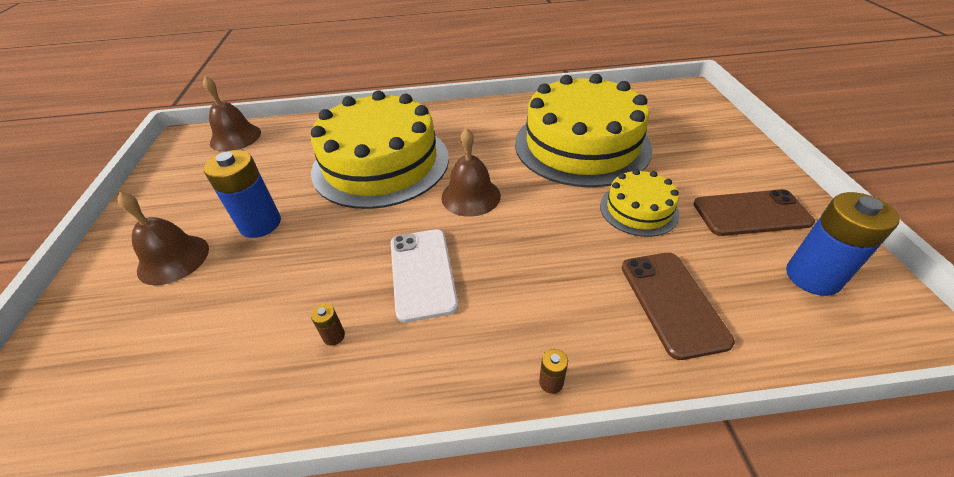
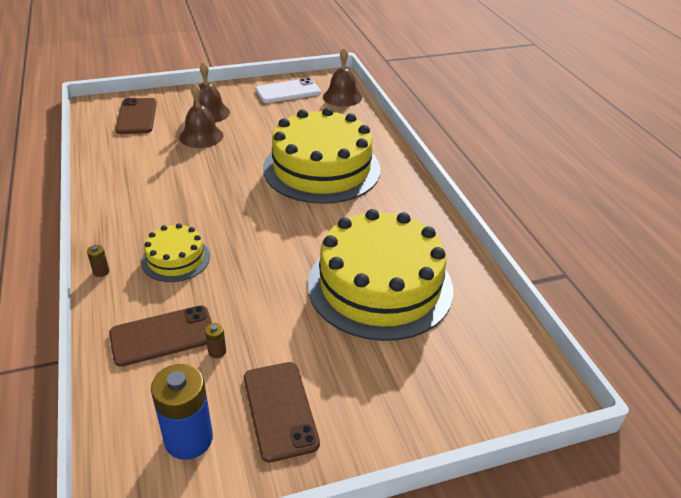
camera: 75 degrees right, 5 degrees down
(103, 361) = (137, 116): none -> brown phone
(260, 224) = (242, 133): blue battery -> none
(334, 336) = (145, 182): brown battery -> brown battery (217, 351)
(422, 273) = (196, 208): white phone -> white phone (288, 91)
(471, 196) = (284, 220): brown bell -> brown bell (201, 136)
(638, 209) = (277, 323): yellow cake -> yellow cake (176, 259)

